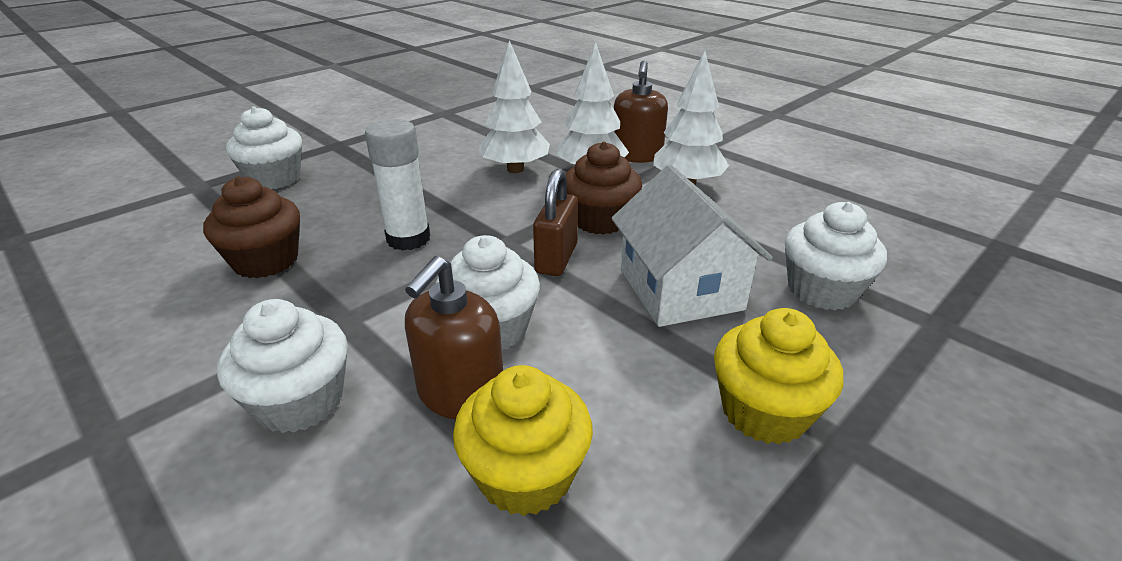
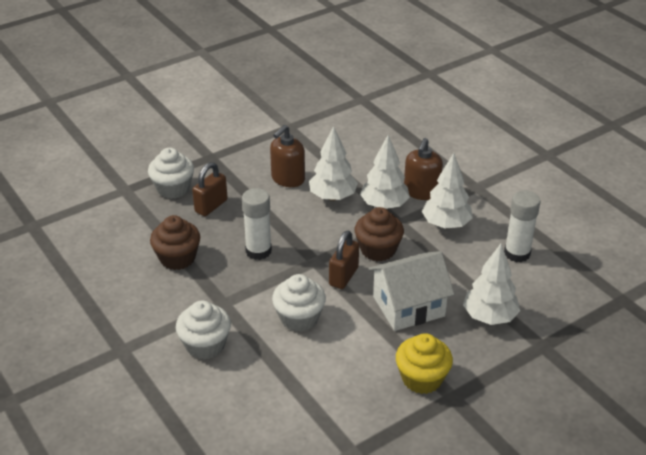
camera: 10 degrees right, 5 degrees up
(332, 193) = (211, 206): none -> brown padlock
(460, 394) = (280, 351): brown soap dispenser -> brown soap dispenser (288, 179)
(525, 475) = (304, 391): yellow cupcake -> none
(680, 289) = (408, 306): white house -> white house turned 75 degrees clockwise
(806, 206) = (517, 253): none -> white glue stick
(822, 290) = (489, 317): white cupcake -> white tree

